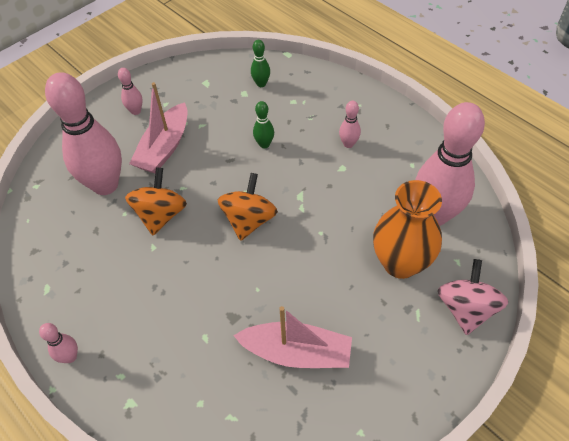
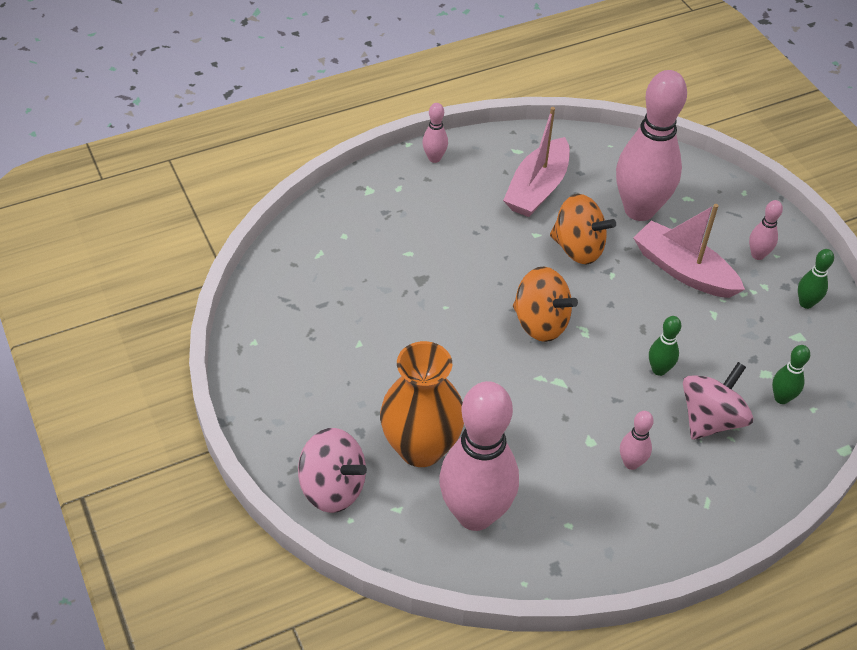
camera: 105 degrees right, 5 degrees down
(174, 82) = (806, 303): none -> green bowling pin
(294, 113) = (710, 419): none -> pink spinning top
(297, 352) = (357, 318): pink boat -> pink boat (537, 189)

